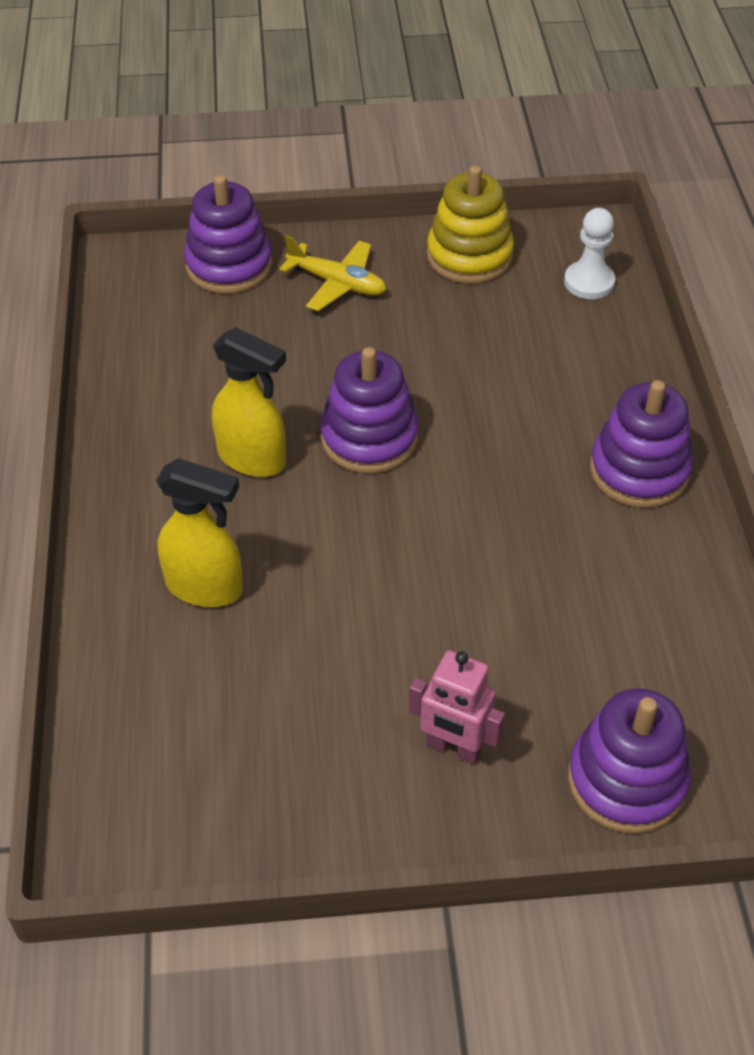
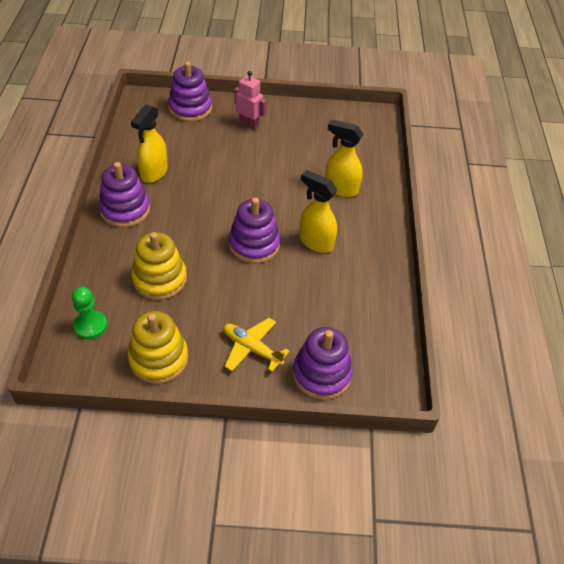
camera: 175 degrees left, 0 degrees up
(515, 358) = (160, 279): none -> yellow stacking toy
(589, 282) = (90, 326): white pawn -> green pawn
(625, 563) = (154, 173): none -> yellow spray bottle

